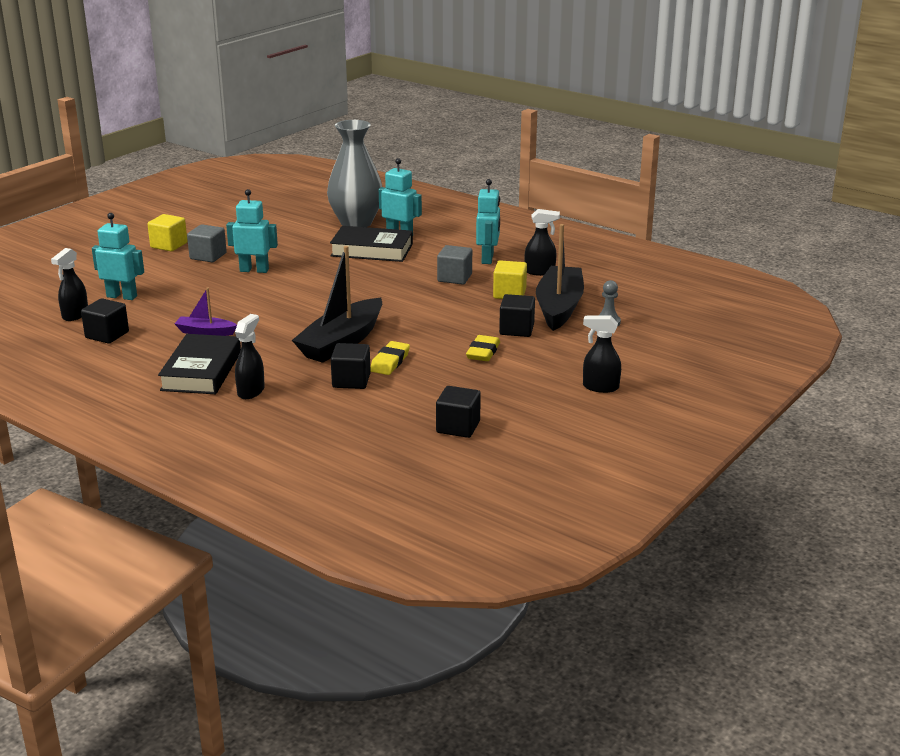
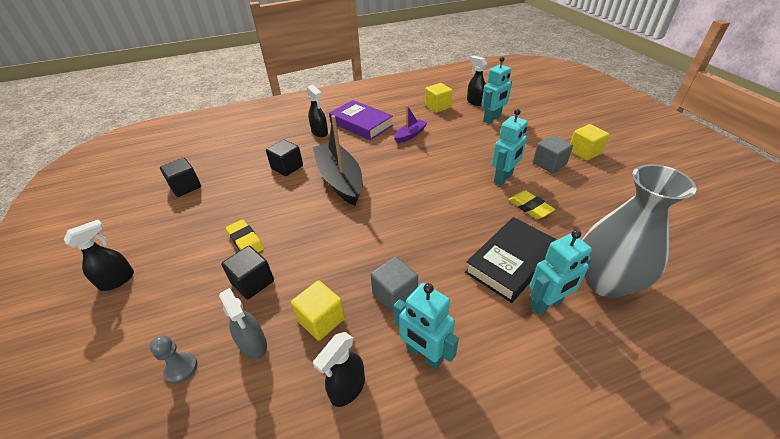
camera: 125 degrees right, 15 degrees up
(107, 335) = (438, 106): black cube -> yellow cube
(202, 371) = (361, 124): black book -> purple book
(390, 362) = (289, 190): yellow eraser -> yellow eraser (530, 207)
(559, 307) = (253, 345): black boat -> grey spray bottle

